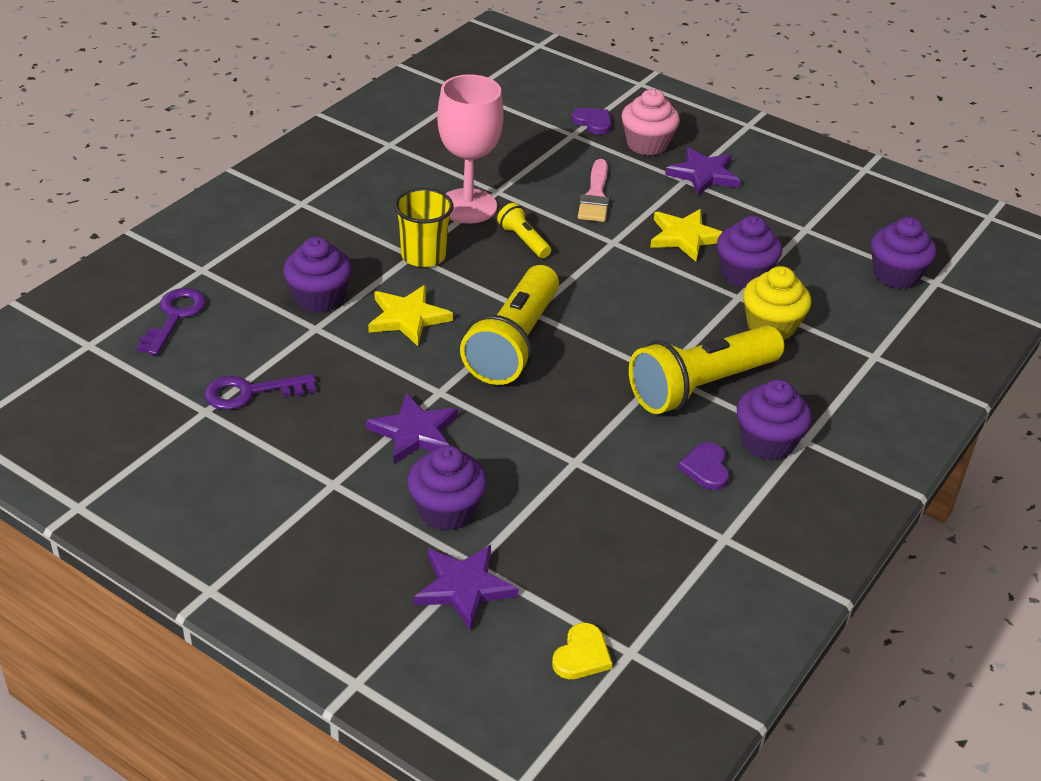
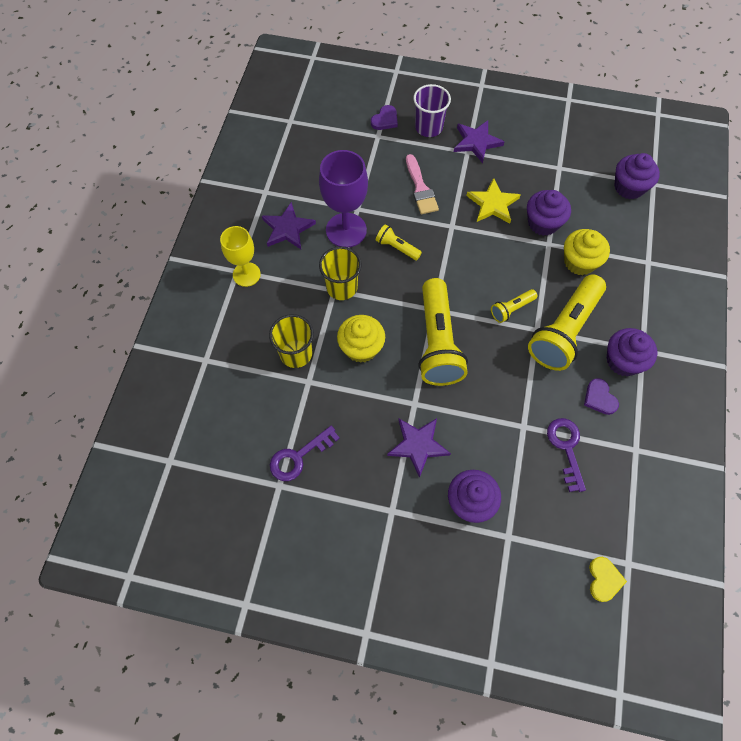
camera: 20 degrees left, 25 degrees up
(174, 317) = (212, 412): purple key -> purple key (566, 448)
(311, 209) = (246, 274): none -> yellow goblet
(319, 298) = (296, 353): purple cupcake -> yellow cup
(407, 318) = (361, 347): yellow star -> yellow cupcake
(464, 587) = (512, 559): purple star -> purple star (287, 229)
(468, 206) = (346, 230): pink goblet -> purple goblet
(593, 122) = (385, 120): purple heart -> purple heart turned 105 degrees clockwise
(640, 343) = (511, 309): none -> yellow flashlight
(647, 144) = (428, 127): pink cupcake -> purple cup

